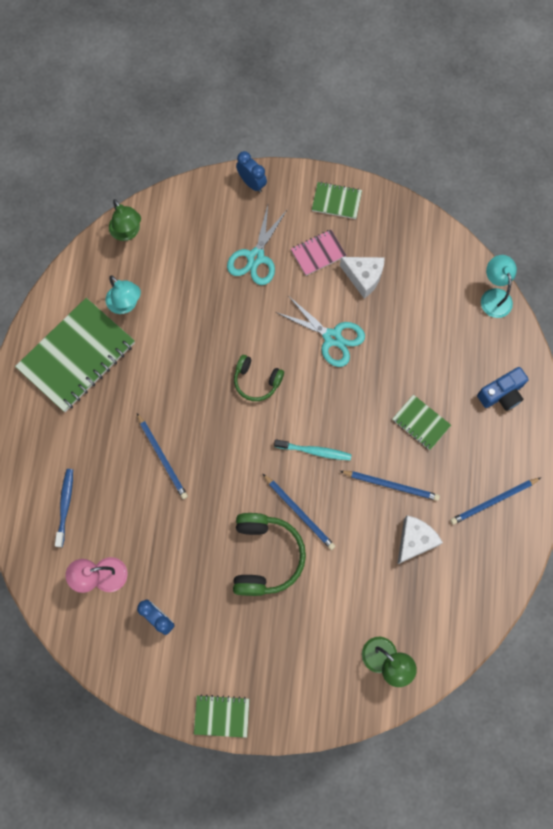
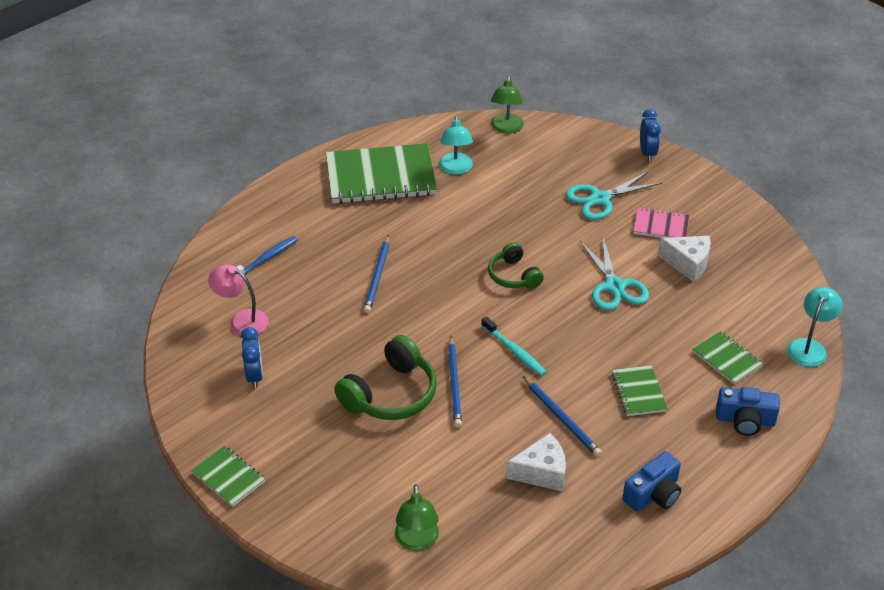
camera: 40 degrees right, 30 degrees down
(336, 201) = (714, 202): green notebook -> green notebook (726, 359)
(363, 277) = (688, 264): white cheese -> white cheese turned 45 degrees counterclockwise
(493, 501) = (653, 494): blue pencil -> blue camera

